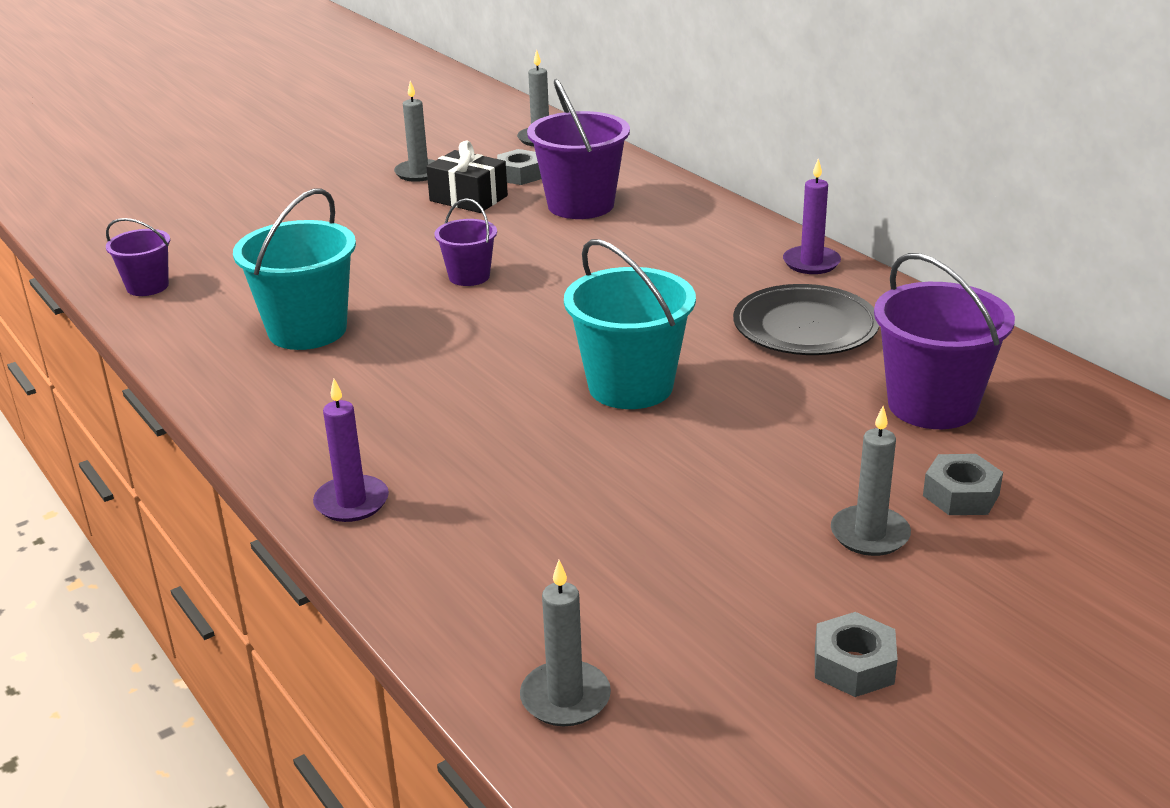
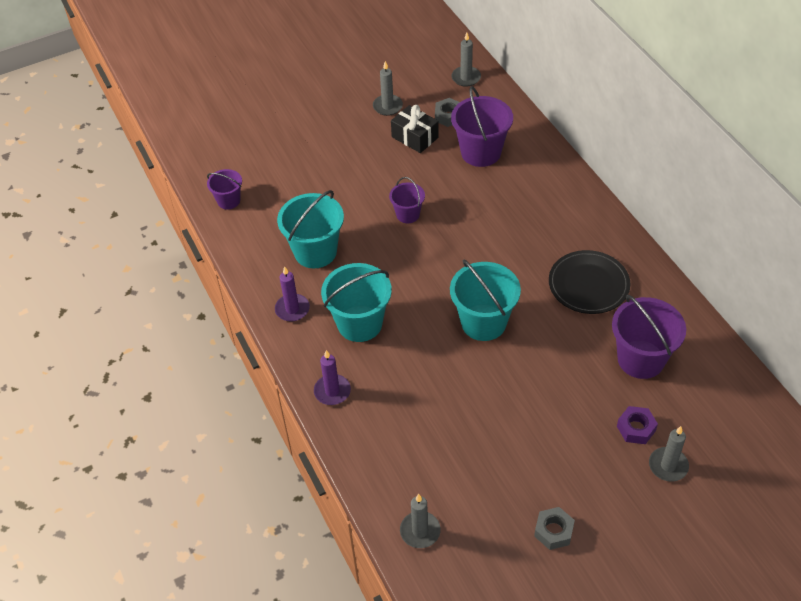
camera: 10 degrees right, 20 degrees up
(398, 408) = (359, 323): none -> turquoise bucket
(811, 263) = (606, 227): purple candle -> purple candle (292, 309)
(869, 534) = (582, 449): grey candle -> grey candle (668, 466)
(961, 495) = (636, 428): grey nut -> purple nut

